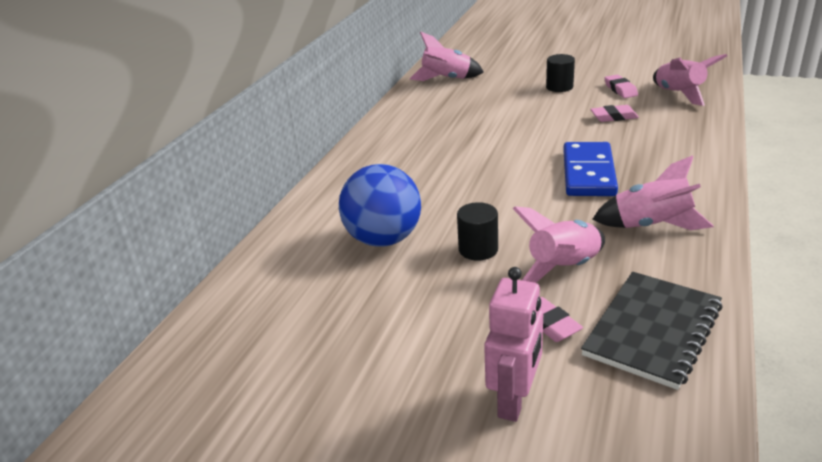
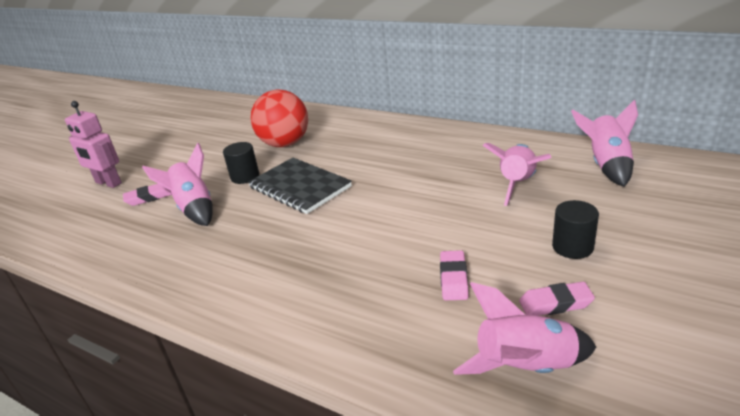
camera: 100 degrees right, 0 degrees up
(384, 239) = (285, 144): blue ball -> red ball
(588, 173) = (321, 238): blue domino -> none
(651, 225) = (210, 259): pink rocket -> pink rocket (517, 184)
(653, 330) = (104, 235): black notebook -> black notebook (299, 187)

